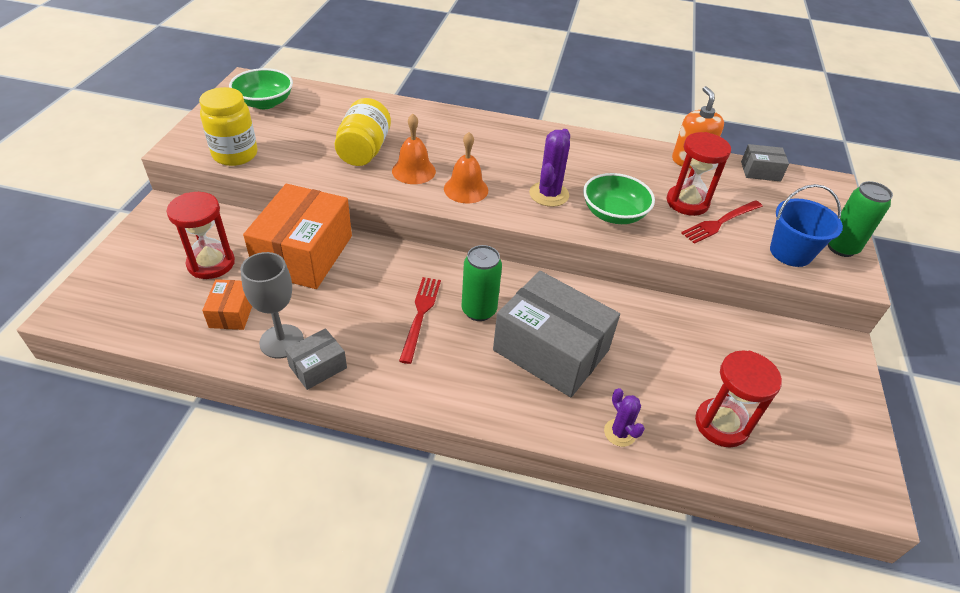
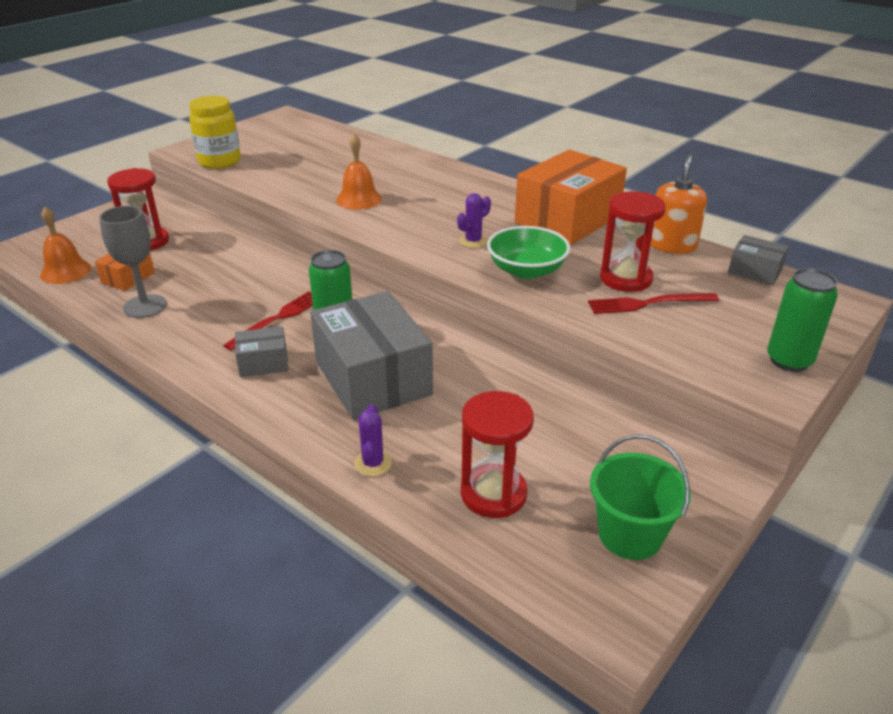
camera: 30 degrees right, 10 degrees down
(265, 103) = (282, 131): green bowl -> none
(304, 254) = (225, 252): orange box -> orange box (567, 219)
(318, 367) = (154, 331): grey box -> grey box (263, 363)
(364, 150) = (330, 177): yellow jar -> none
(466, 189) = (393, 221): orange bell -> orange bell (66, 271)
(549, 194) = (473, 241): purple cactus -> purple cactus, size x0.63
(790, 252) = (710, 349): blue bucket -> none
(826, 421) = (630, 535): none -> green bucket

